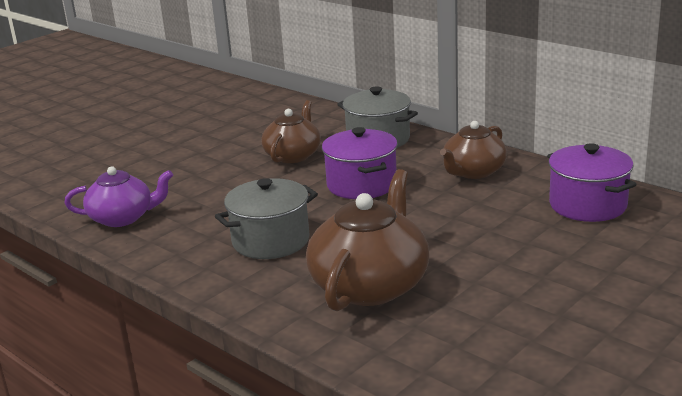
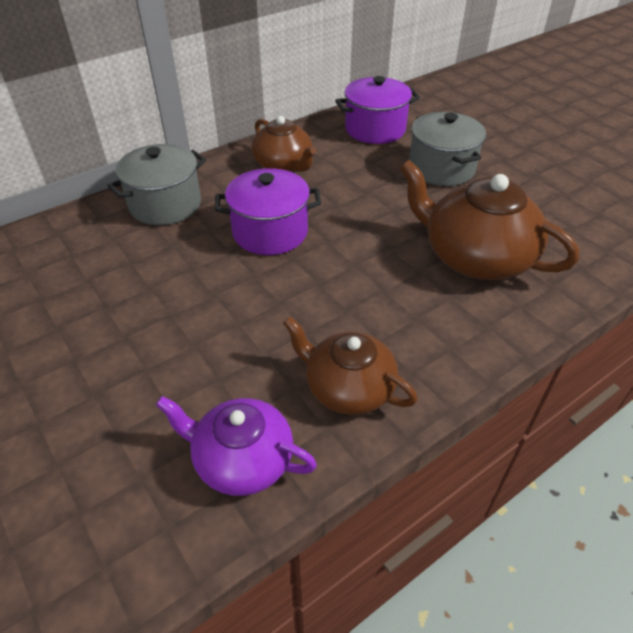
camera: 80 degrees left, 20 degrees up
(122, 218) = (242, 460): purple teapot -> purple teapot turned 75 degrees counterclockwise
(271, 241) = (368, 313): grey pot -> grey pot (441, 168)
(293, 155) = (157, 271): brown teapot -> brown teapot (348, 388)

